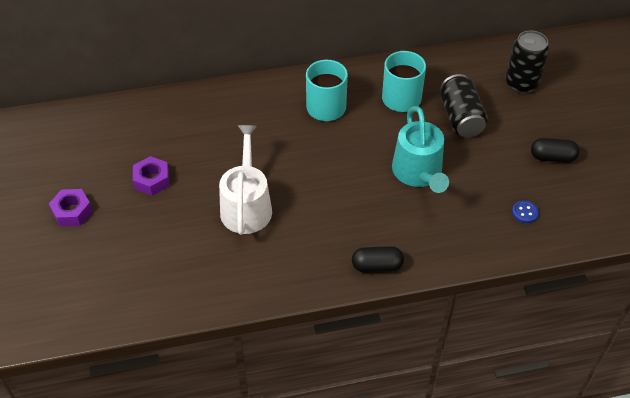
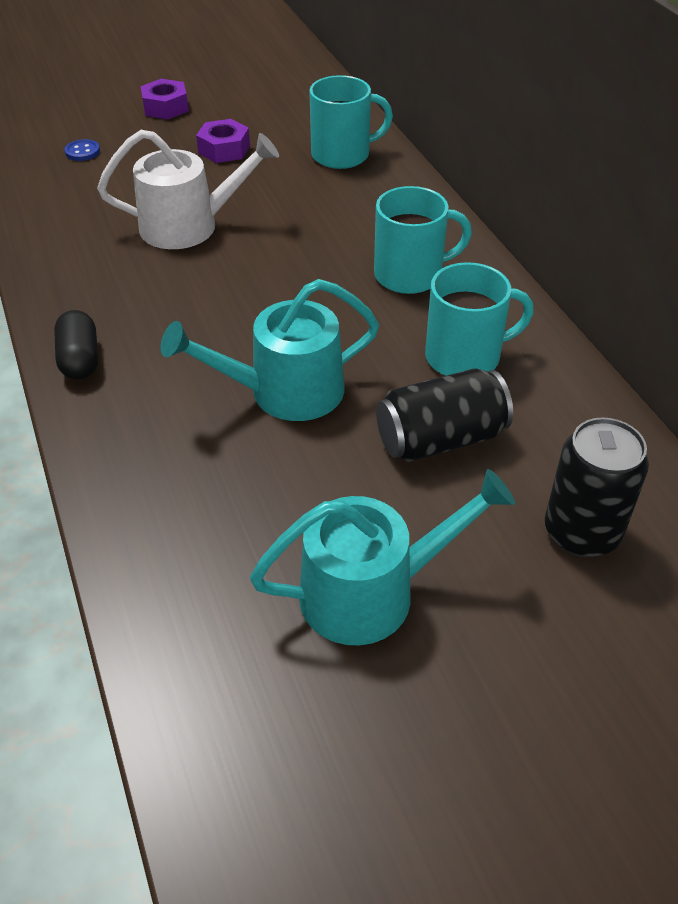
camera: 80 degrees right, 5 degrees down
(183, 118) = (342, 155): none -> turquoise mug
(525, 212) = (209, 546): blue button -> blue button (82, 152)
(552, 157) = (371, 592): black capsule -> turquoise watering can

